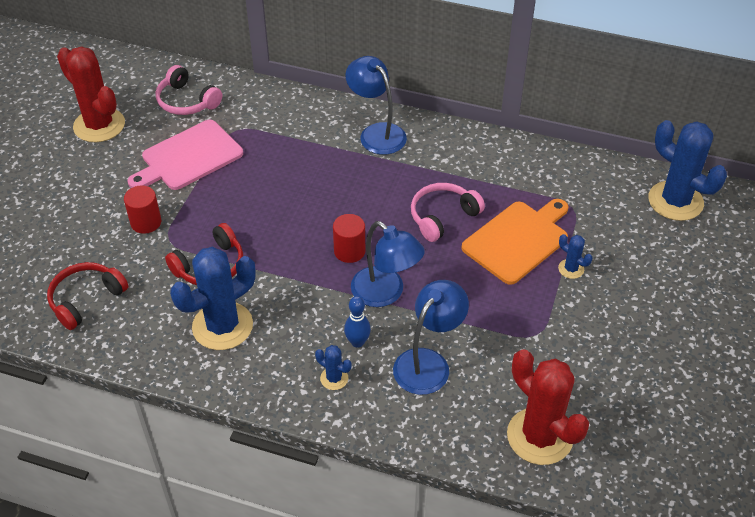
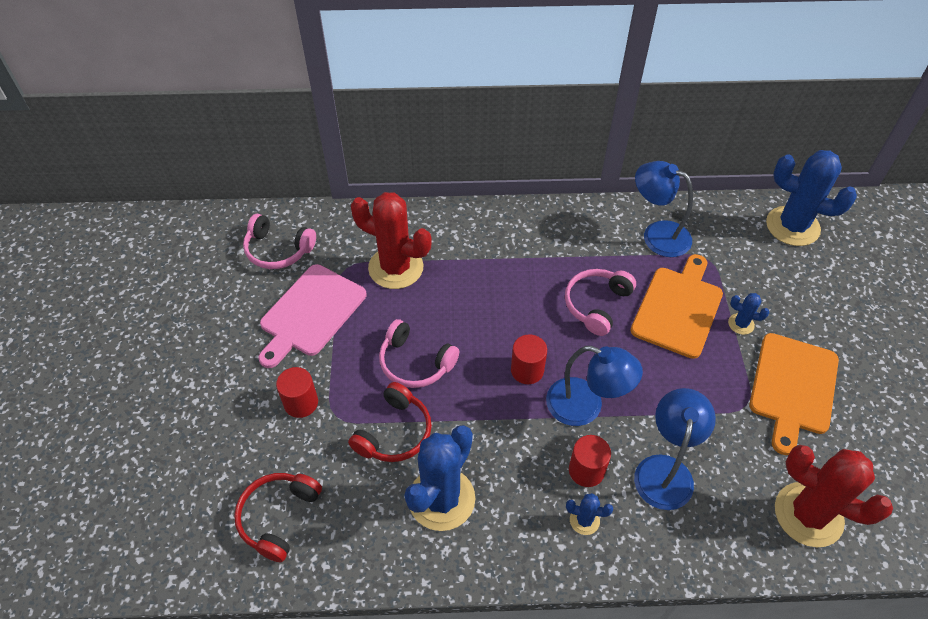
camera: 20 degrees left, 5 degrees up
(99, 125) = (195, 304): red cactus -> red cactus (396, 268)
(256, 219) = (415, 363): none -> pink headphones
(357, 342) = (586, 470): blue bowling pin -> red cylinder
(376, 133) = (488, 232): blue lamp -> blue lamp (657, 234)
(589, 334) = (793, 387): none -> orange cutting board

